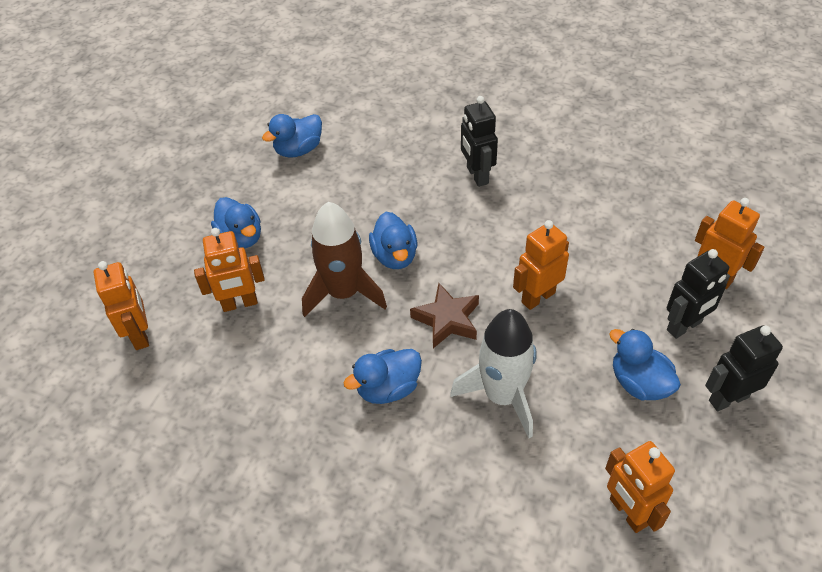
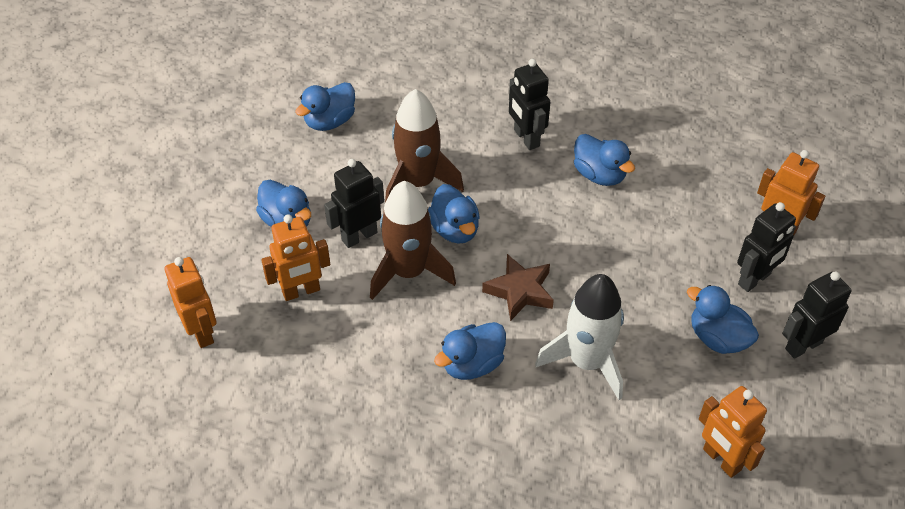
camera: 10 degrees left, 0 degrees up
(304, 256) = (359, 236): none -> black robot
(369, 210) = (418, 183): none -> brown rocket
(538, 297) = (607, 261): orange robot -> none
(542, 214) = (599, 175): none -> blue duck

